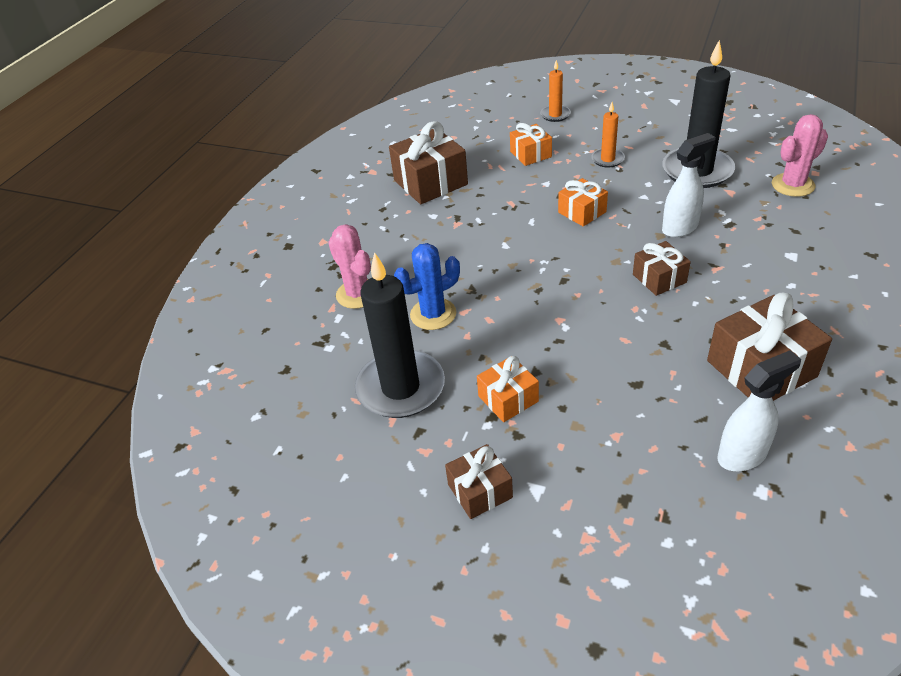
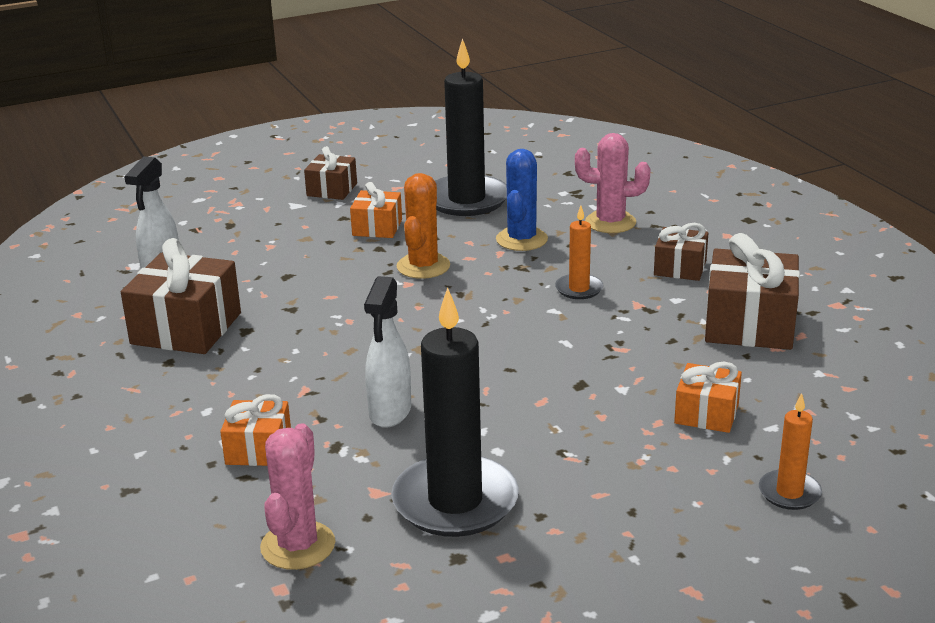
camera: 130 degrees right, 15 degrees down
(529, 329) = (423, 266): none -> orange cactus
(582, 212) = (526, 376): orange gift -> orange gift (258, 449)
(607, 159) = (598, 457): orange candle -> orange candle (579, 289)
(659, 278) = (354, 353): brown gift -> brown gift (680, 268)

